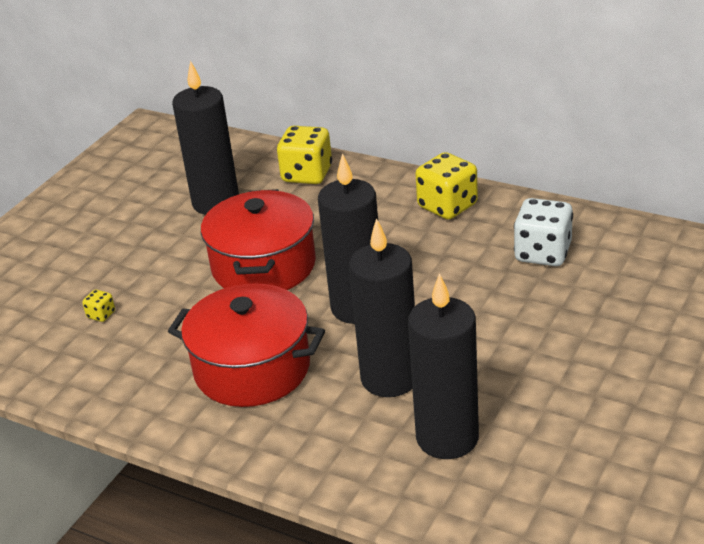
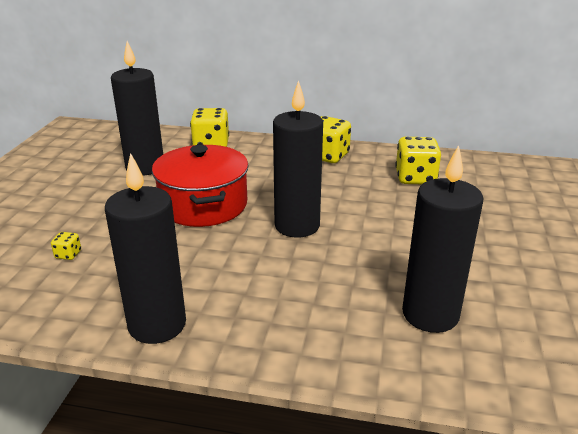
camera: 20 degrees left, 5 degrees down
(252, 369) = (228, 281): red pot -> none
(390, 378) = (353, 274): black candle -> black candle (157, 325)
(543, 253) = (415, 178): white dice -> yellow dice

